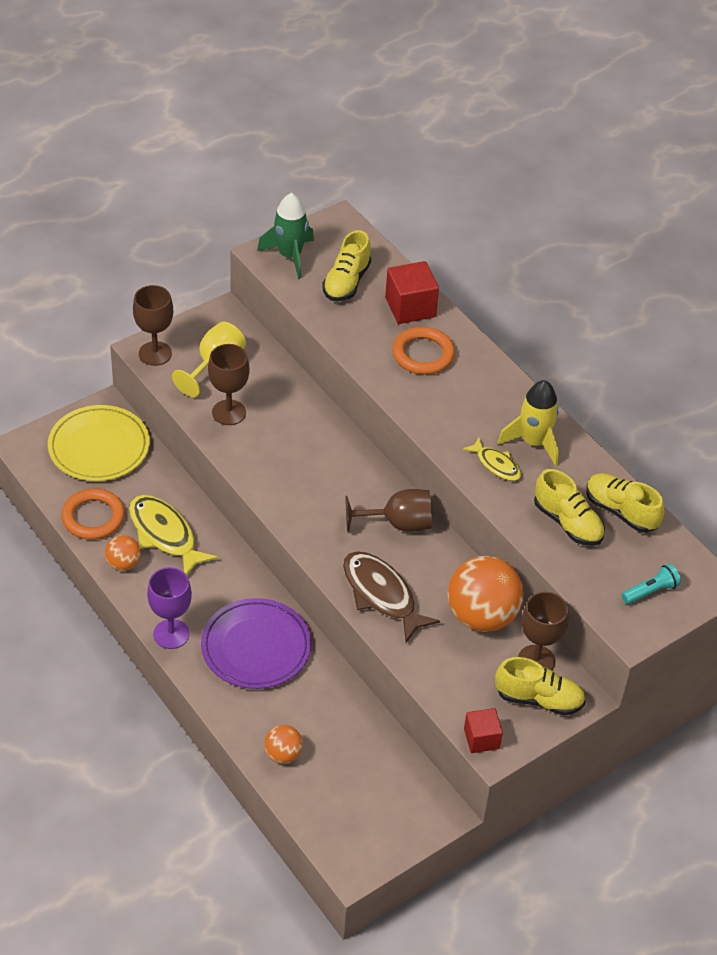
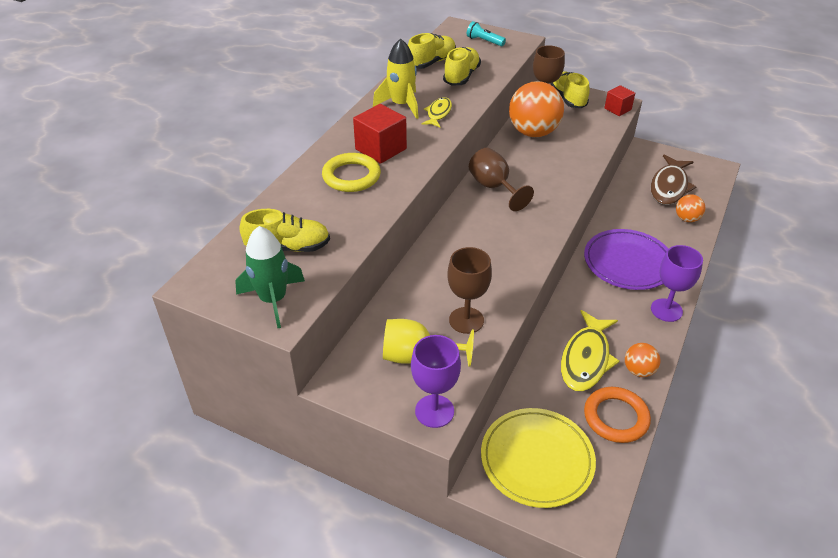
camera: 115 degrees left, 5 degrees down
(155, 353) = (434, 411): brown goblet -> purple goblet
(381, 595) = (562, 174): brown fish -> brown fish (669, 187)
(410, 307) = (296, 200): red cube -> red cube (381, 149)
(423, 354) = (351, 176): orange ring -> yellow ring
(621, 511) = (431, 62): yellow shoe -> yellow shoe turned 150 degrees counterclockwise

